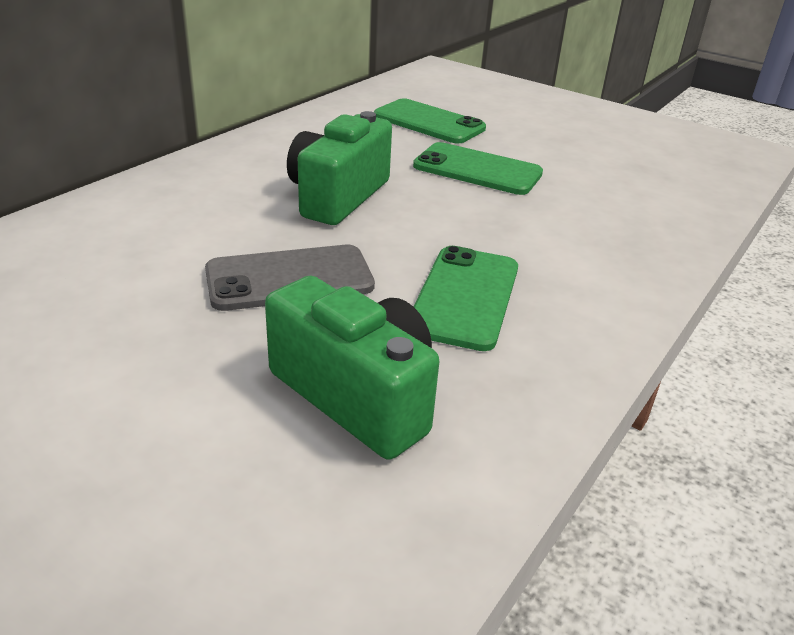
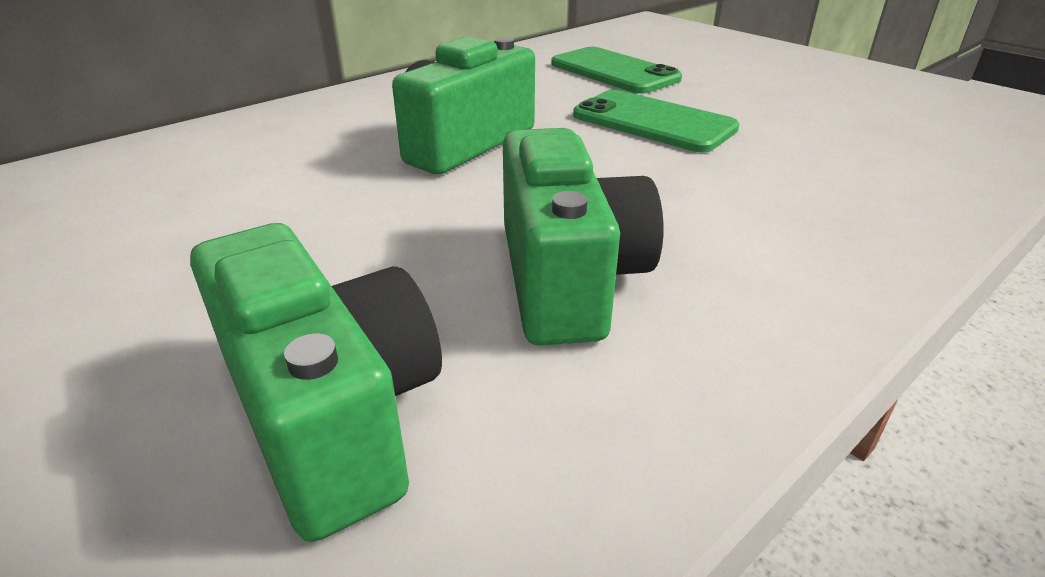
camera: 15 degrees right, 0 degrees up
(289, 279) = (343, 235): grey phone -> none
(465, 297) = (567, 278): green phone -> green camera

